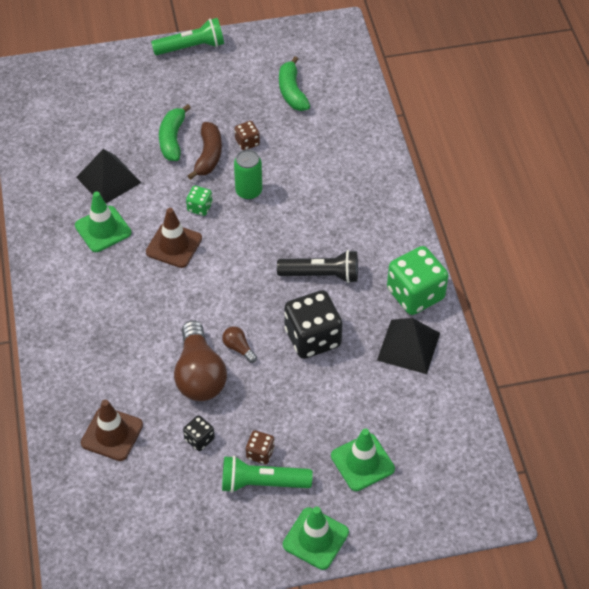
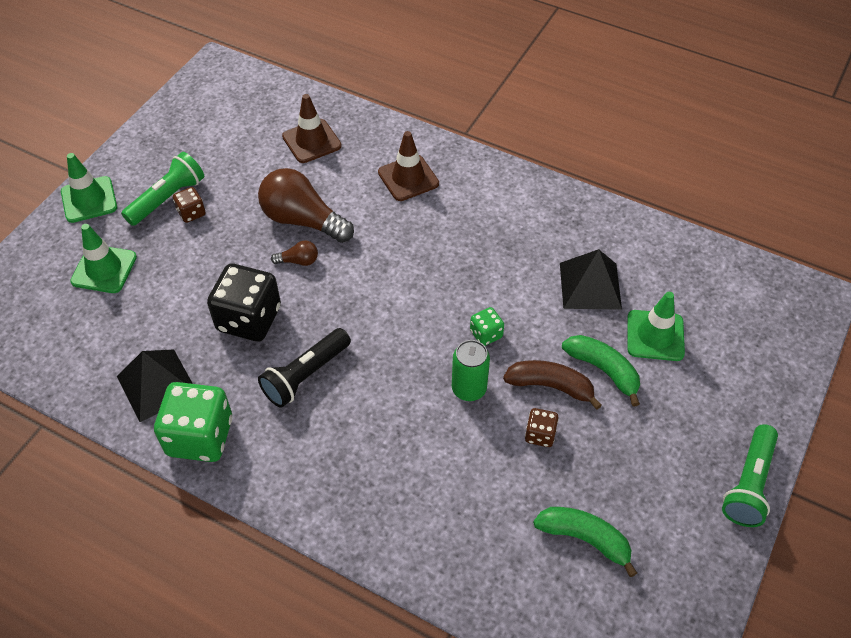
camera: 130 degrees right, 0 degrees up
(103, 229) = (528, 247): green traffic cone -> green traffic cone (655, 335)
(174, 245) = (458, 286): brown traffic cone -> brown traffic cone (408, 178)
(199, 439) = (247, 186): black dice -> none
(208, 156) = (551, 386): brown banana -> brown banana turned 150 degrees clockwise

